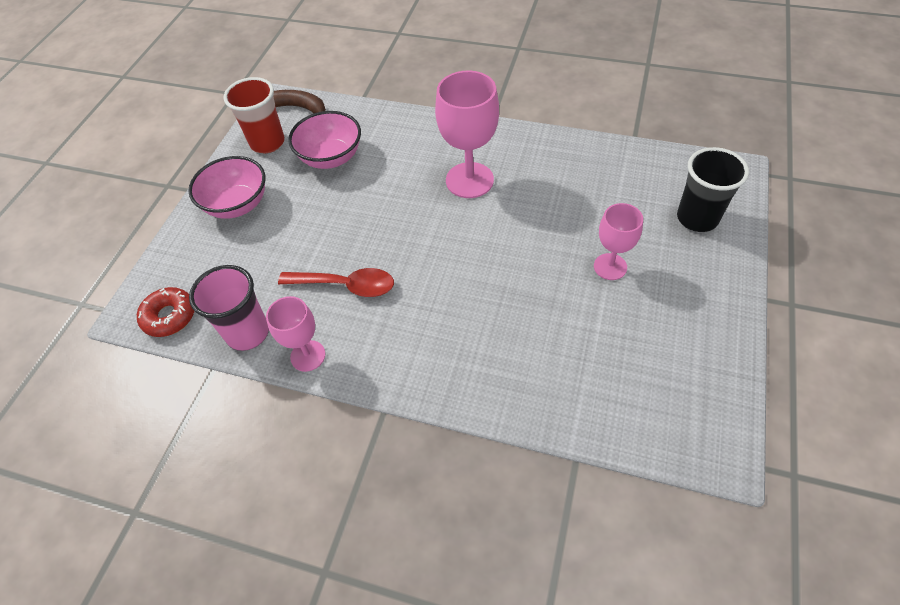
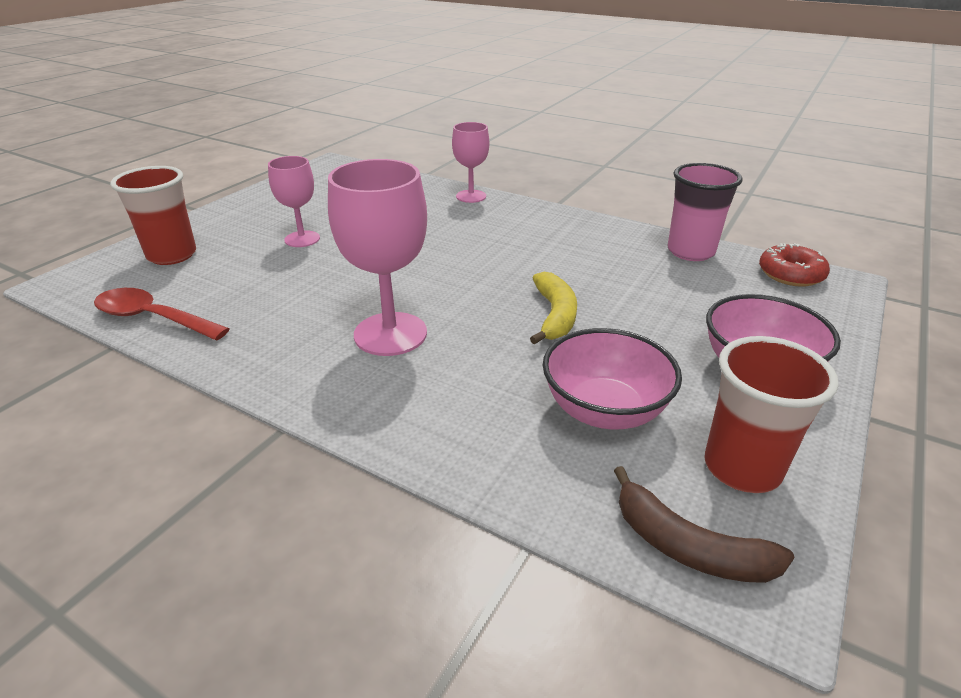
camera: 170 degrees left, 20 degrees down
(308, 356) = (624, 232): pink goblet -> pink goblet (471, 196)
(346, 285) = (584, 266): red spoon -> red spoon (153, 318)
(365, 221) = (555, 315): none -> yellow banana
(697, 218) = (172, 255): black cup -> red cup

